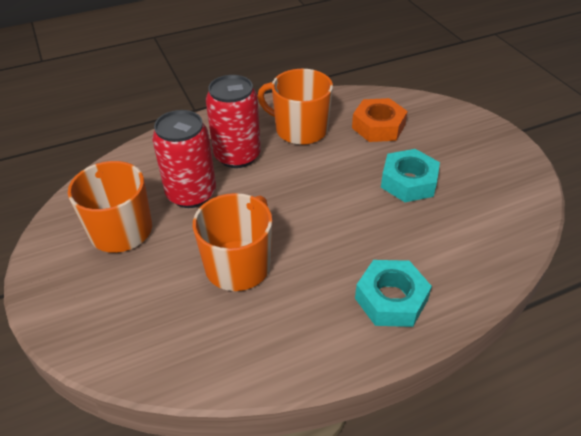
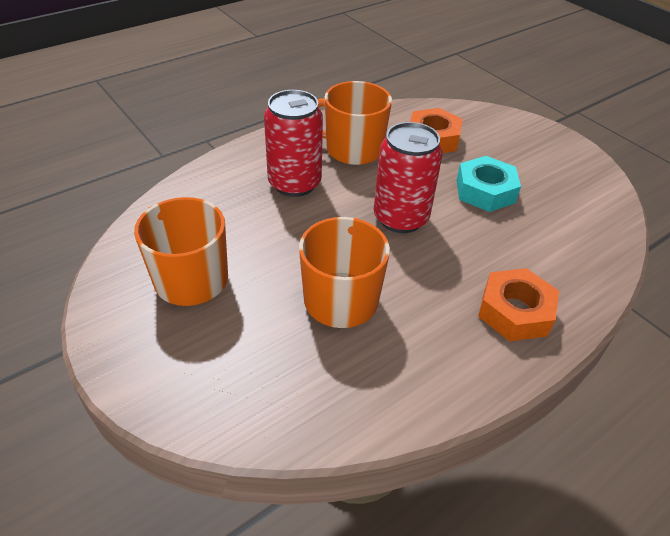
camera: 15 degrees left, 0 degrees up
(191, 194) = (258, 229): red can -> red can (400, 218)
(391, 299) = (515, 311): turquoise nut -> orange nut

